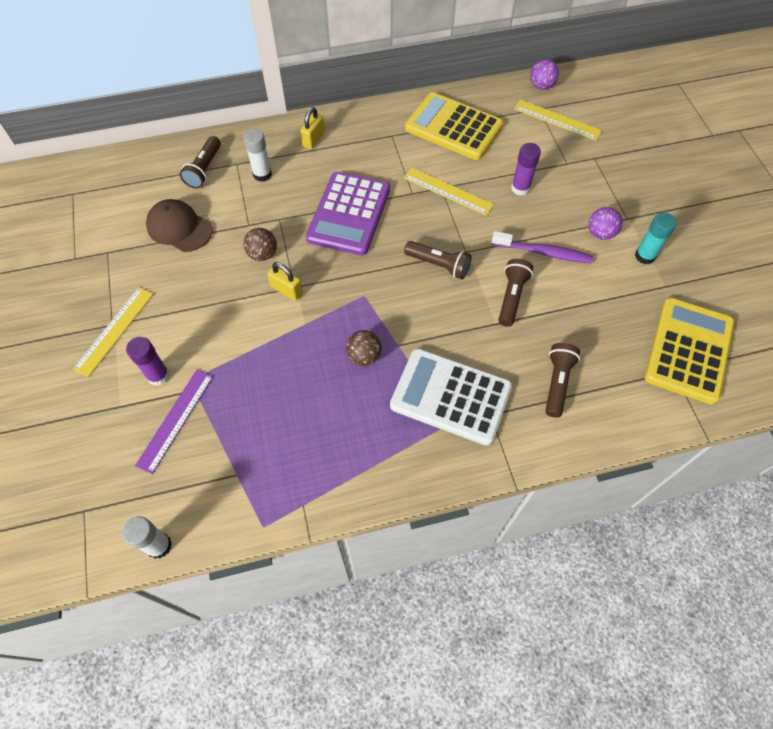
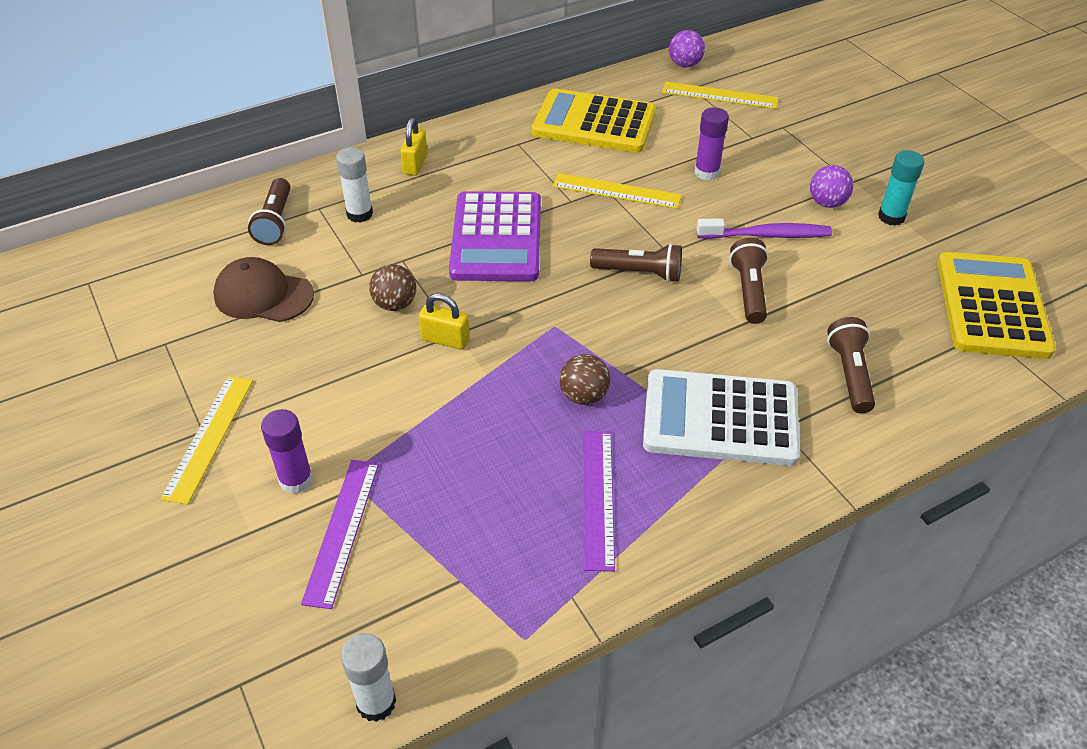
camera: 15 degrees left, 15 degrees down
(345, 437) = (598, 497): none -> purple ruler

